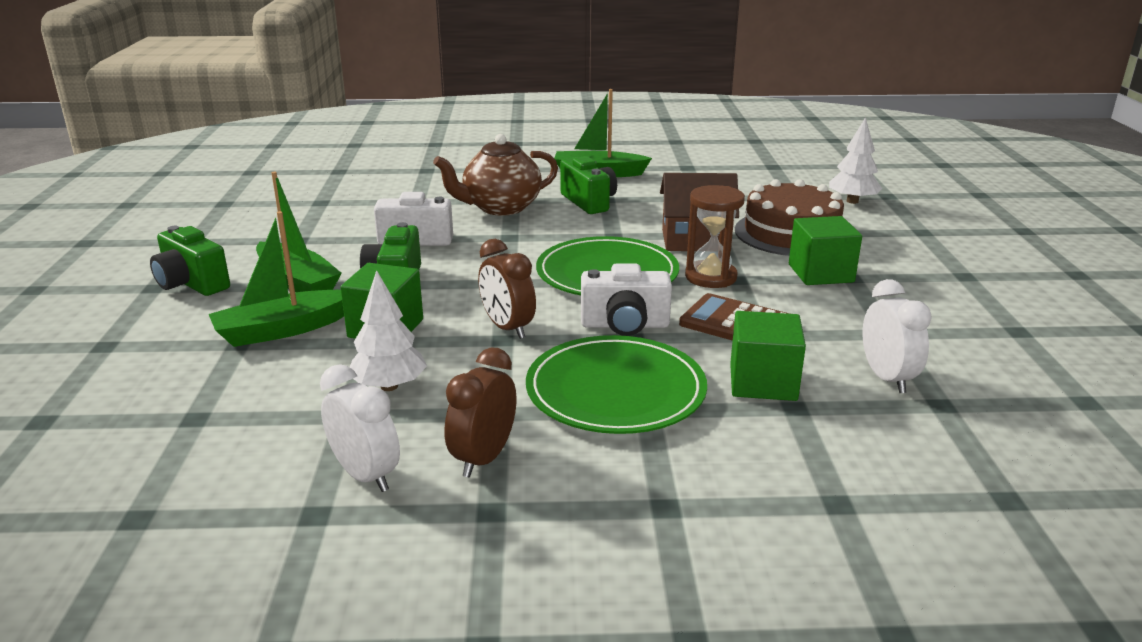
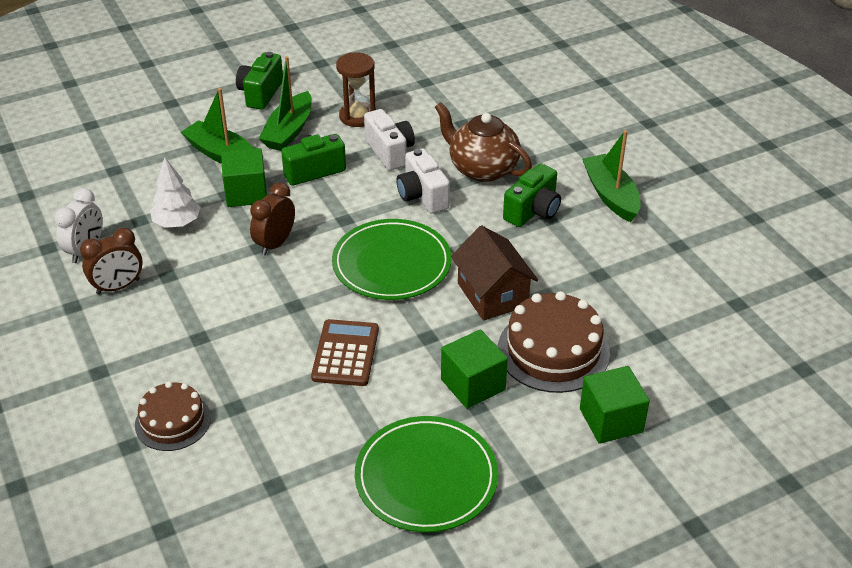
camera: 65 degrees right, 15 degrees up
(483, 458) = (118, 287): brown clock -> brown clock turned 150 degrees clockwise
(615, 390) = (217, 317): green plate -> green plate (426, 477)
(625, 325) = (310, 296): white camera -> white camera (422, 196)
(710, 277) = (421, 321): brown hourglass -> brown hourglass (357, 116)
(763, 382) = (261, 384): green cube -> green cube (611, 420)
(802, 458) = (173, 421): none -> brown cake
(852, 201) = (676, 380): white tree -> none
(887, 378) = (300, 450): white clock -> none

